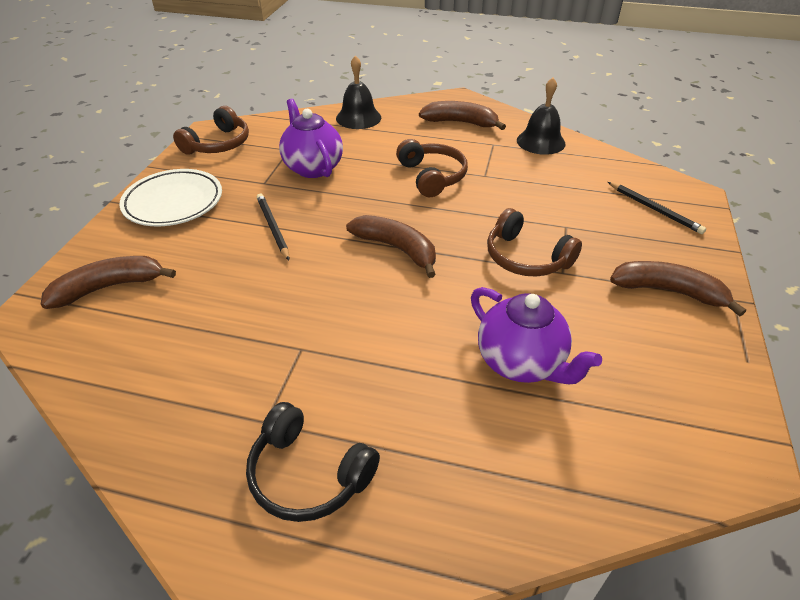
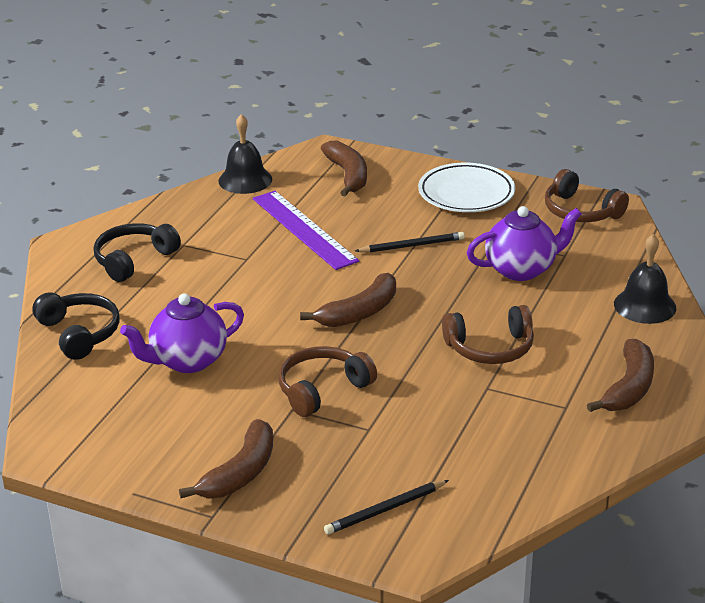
camera: 100 degrees right, 10 degrees down
(234, 308) = (304, 229): none -> purple ruler
(505, 494) = (79, 333): none -> black headphones
(541, 142) = (568, 450): black bell -> black bell (245, 180)

